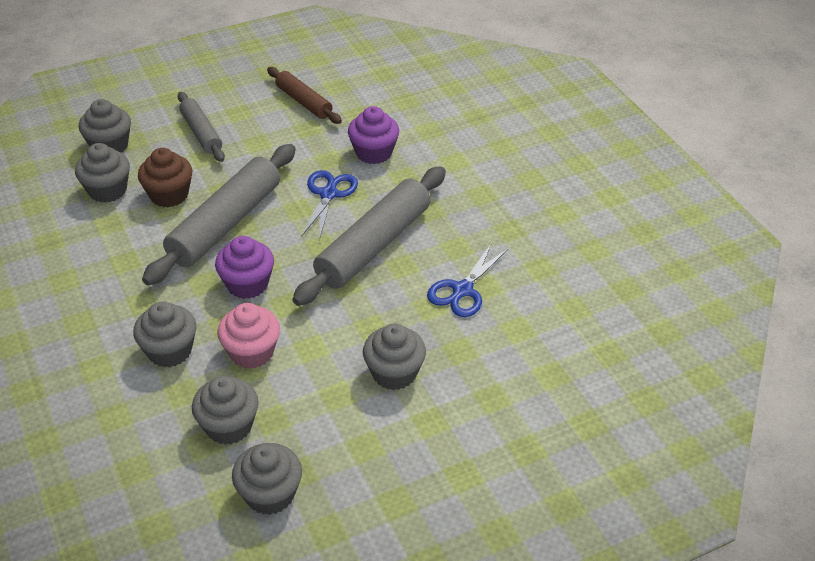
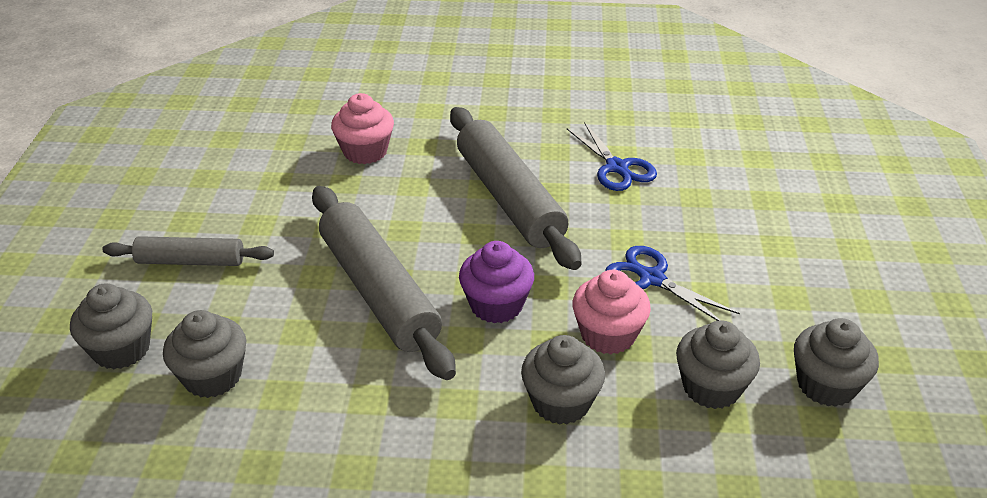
camera: 60 degrees left, 5 degrees down
(169, 195) = (280, 322): brown cupcake -> none
(303, 102) = (226, 169): brown rolling pin -> none
(328, 194) = (401, 201): blue scissors -> blue scissors (652, 279)
(373, 153) = (365, 151): purple cupcake -> pink cupcake
(394, 373) = (701, 245): grey cupcake -> none

